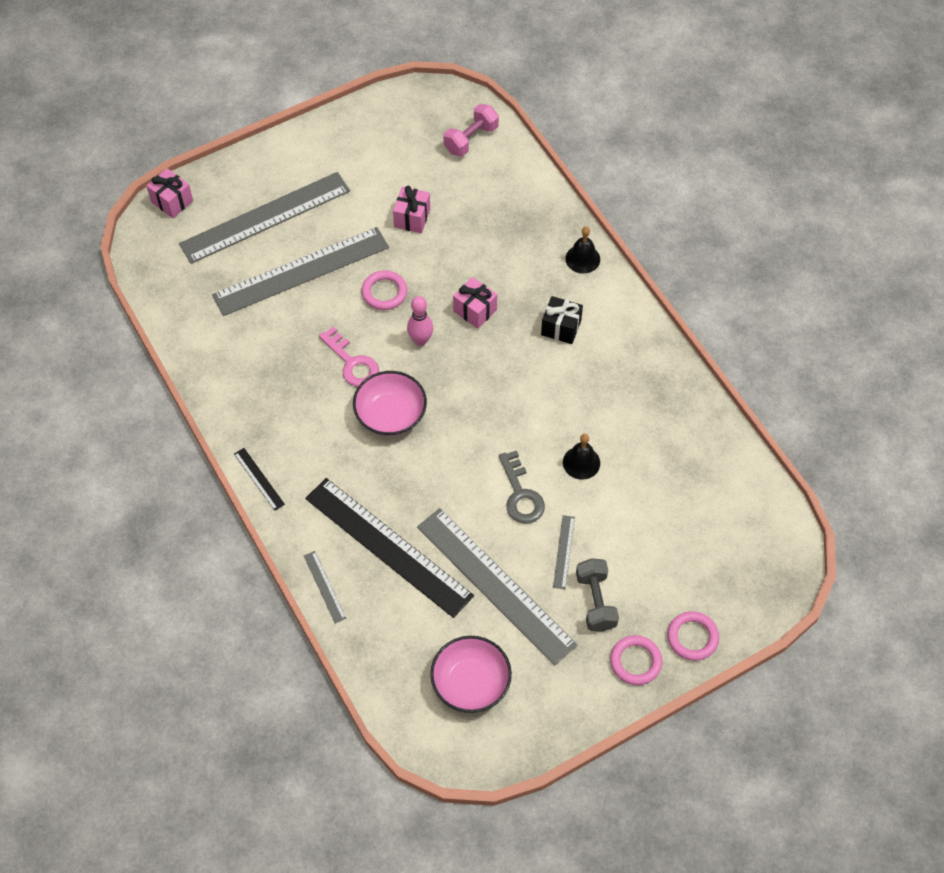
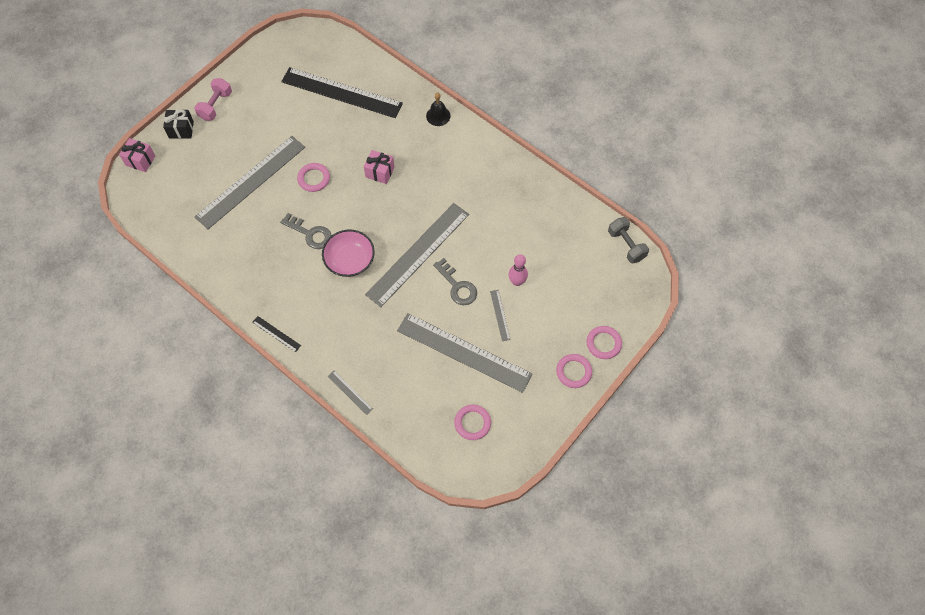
camera: 20 degrees left, 5 degrees up
(265, 217) = (211, 152): grey ruler -> grey ruler (418, 254)
(352, 363) = (310, 233): pink key -> grey key
(388, 546) = (382, 350): black ruler -> black ruler (341, 92)
(412, 218) = (313, 122): pink gift -> none
(420, 340) = (351, 203): pink bowling pin -> pink bowling pin (517, 281)
(471, 139) = (333, 57): pink dumbbell -> pink dumbbell (216, 105)
(471, 682) = (472, 423): pink bowl -> pink ring
(561, 328) = (441, 166): black gift -> black gift (181, 130)
(581, 462) = (489, 252): black bell -> none
(595, 601) = (533, 341): grey dumbbell -> grey dumbbell (626, 245)

